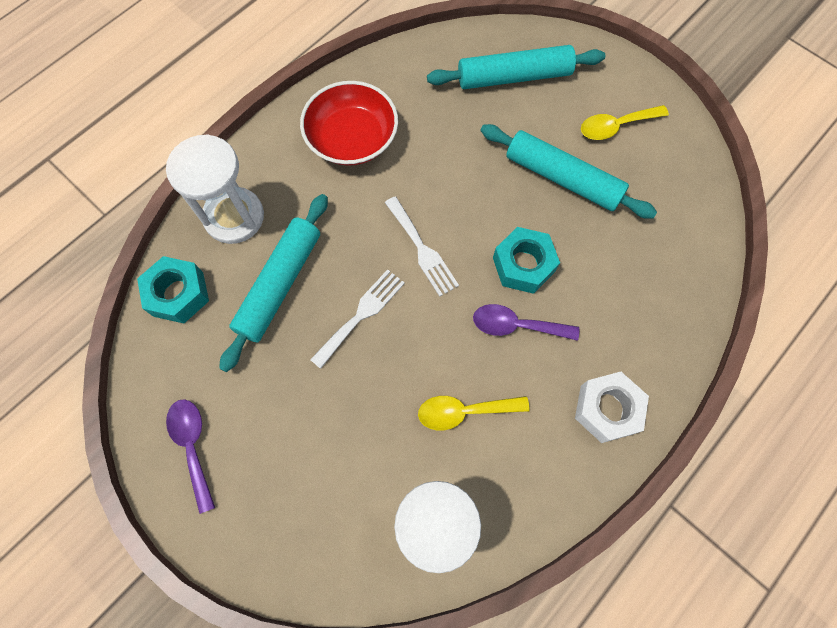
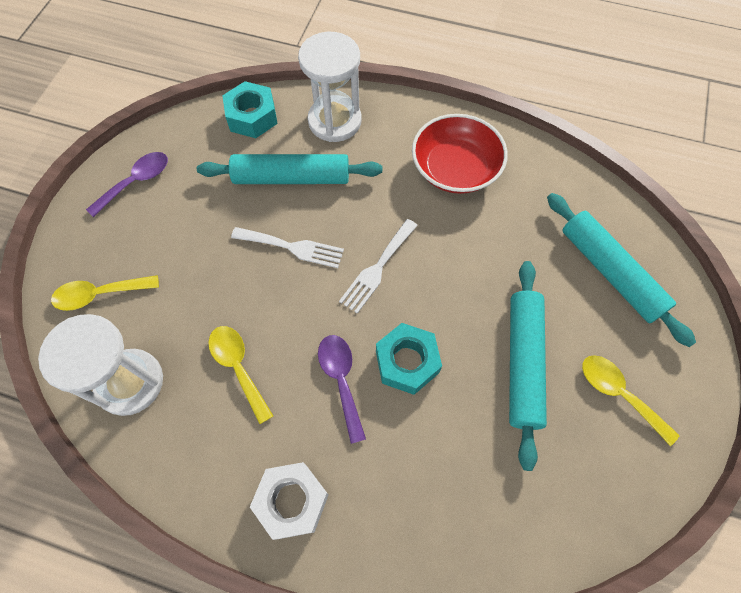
camera: 65 degrees right, 5 degrees down
(317, 527) = (99, 294): none -> yellow spoon

